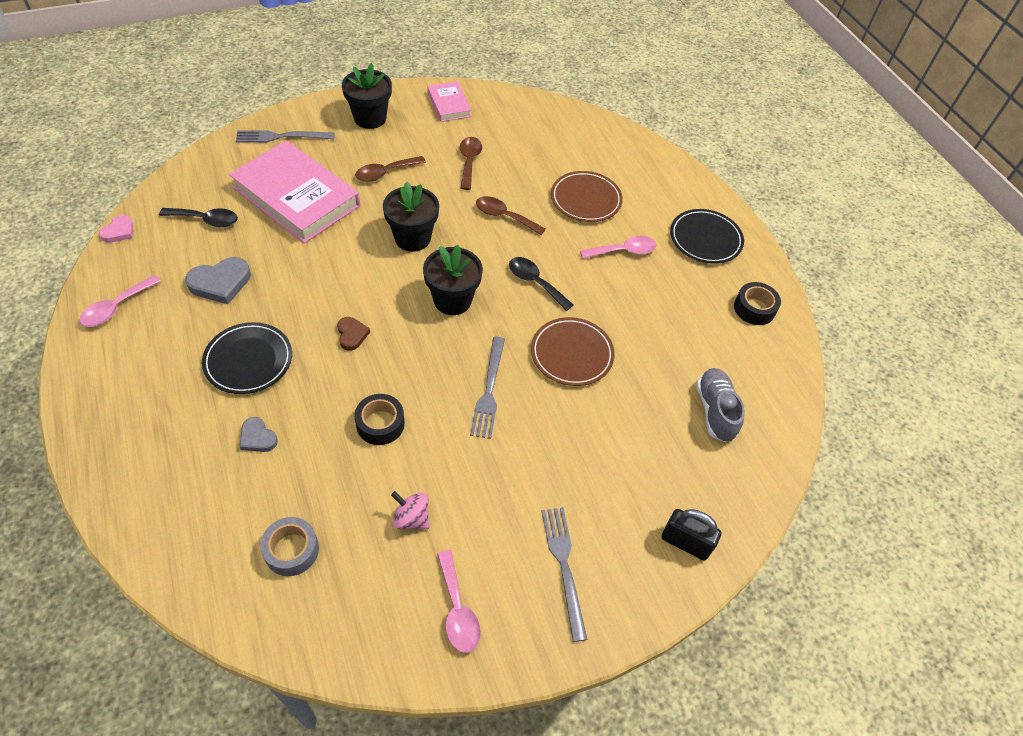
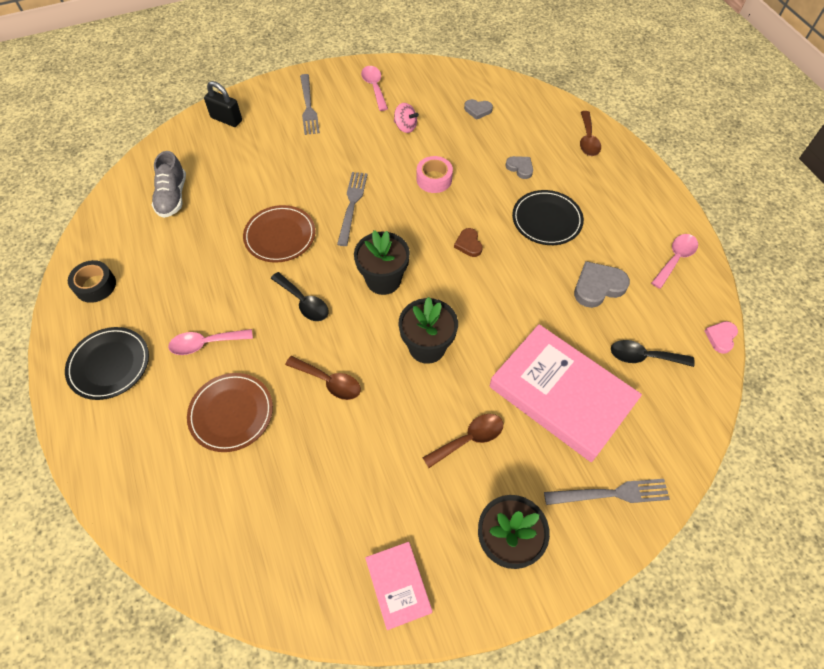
camera: 175 degrees left, 5 degrees up
(291, 550) = (478, 110): grey tape -> grey heart
(380, 424) = (434, 179): black tape -> pink tape
(469, 162) = (368, 466): brown spoon -> brown spoon (587, 140)

